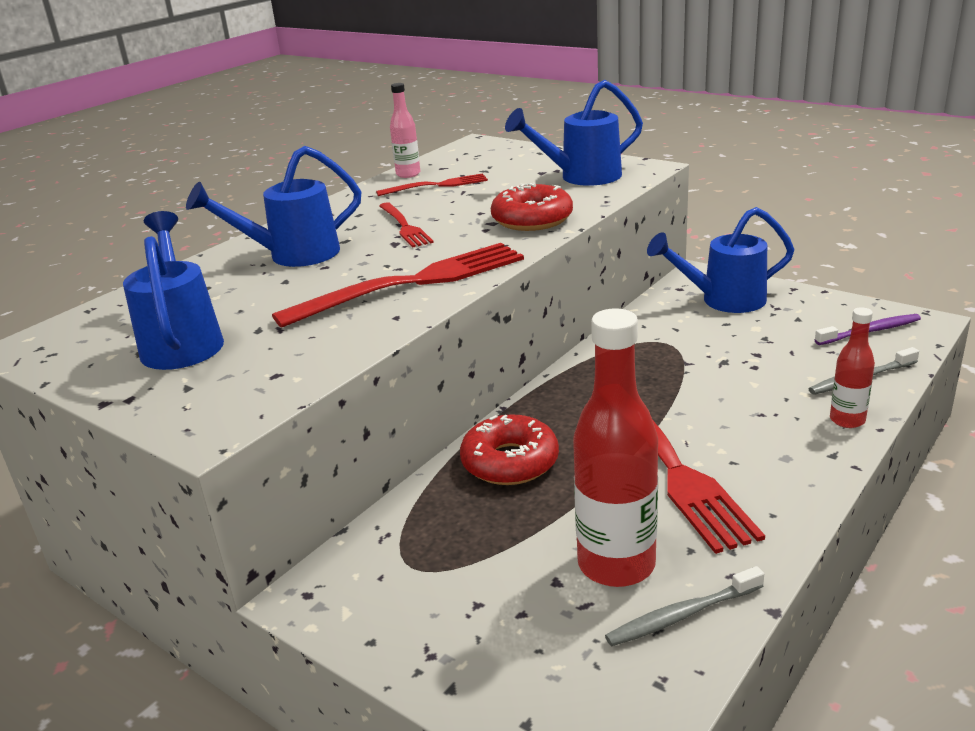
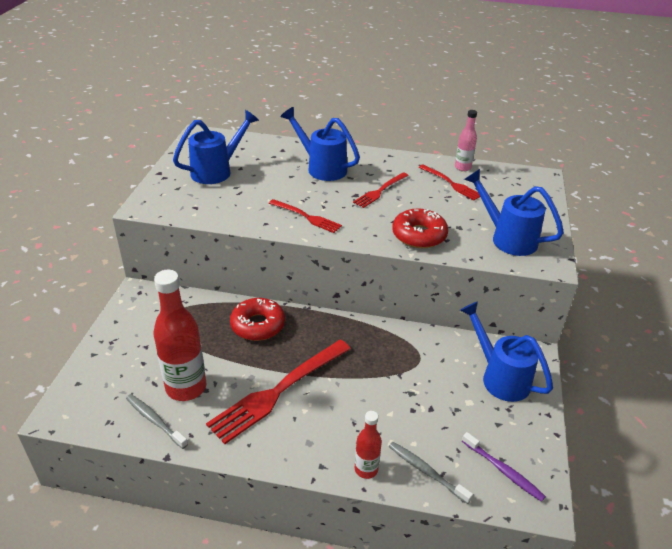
camera: 60 degrees right, 10 degrees up
(414, 283) = (307, 217): red fork -> red fork, size x0.54

